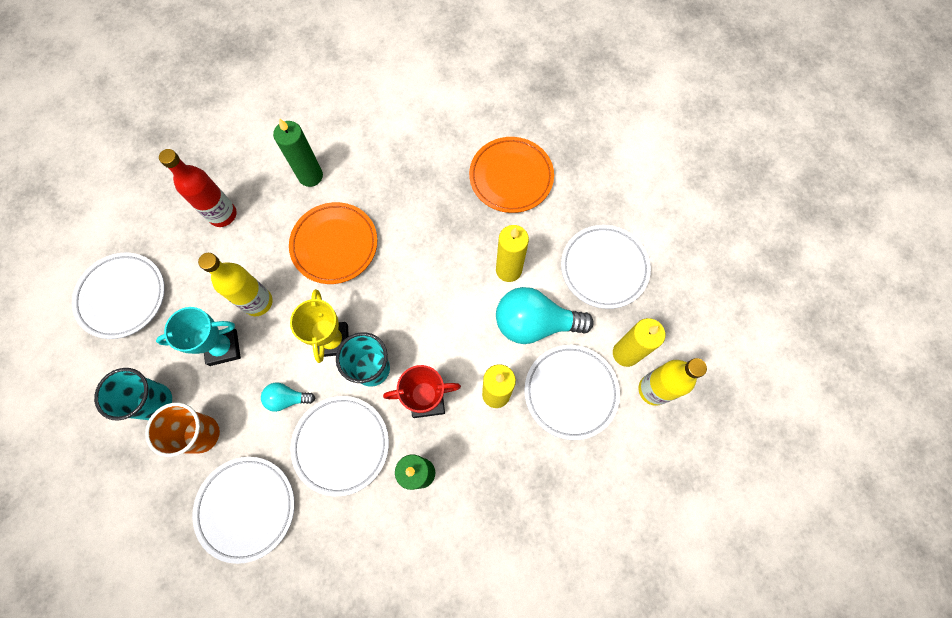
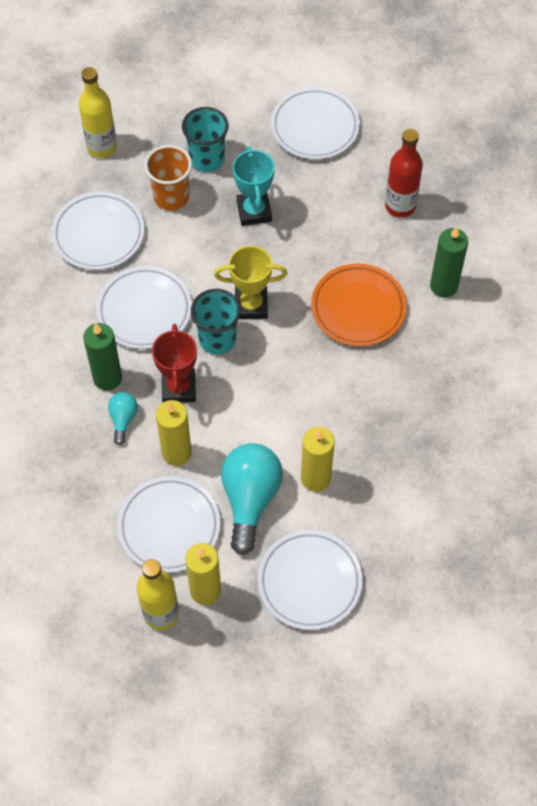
camera: 95 degrees right, 10 degrees down
(258, 302) = (299, 239): yellow bottle -> yellow bottle (102, 147)
(287, 398) = (196, 265): turquoise light bulb -> turquoise light bulb (123, 419)
(511, 177) = (434, 492): orange plate -> none

